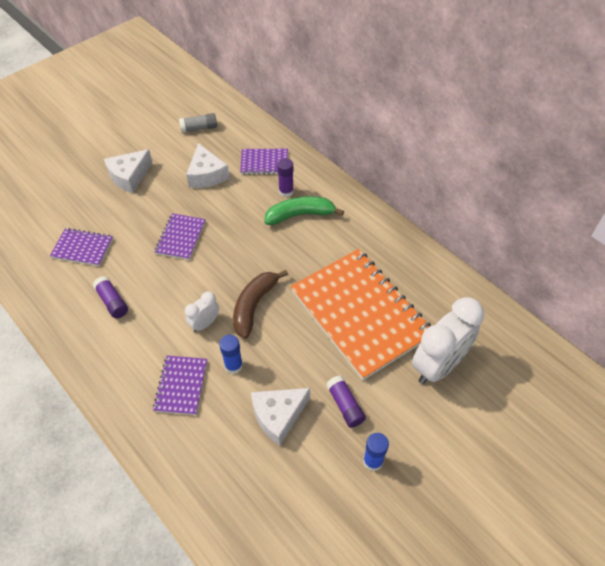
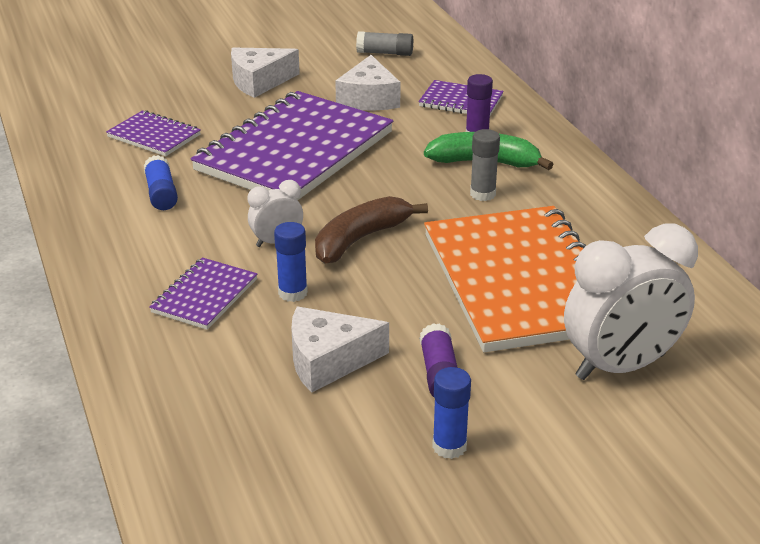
camera: 20 degrees right, 20 degrees down
(112, 302) = (161, 193): purple glue stick -> blue glue stick
(180, 237) = (294, 151): purple notebook -> purple notebook, size x2.21
(310, 244) = (482, 194): none -> grey glue stick

